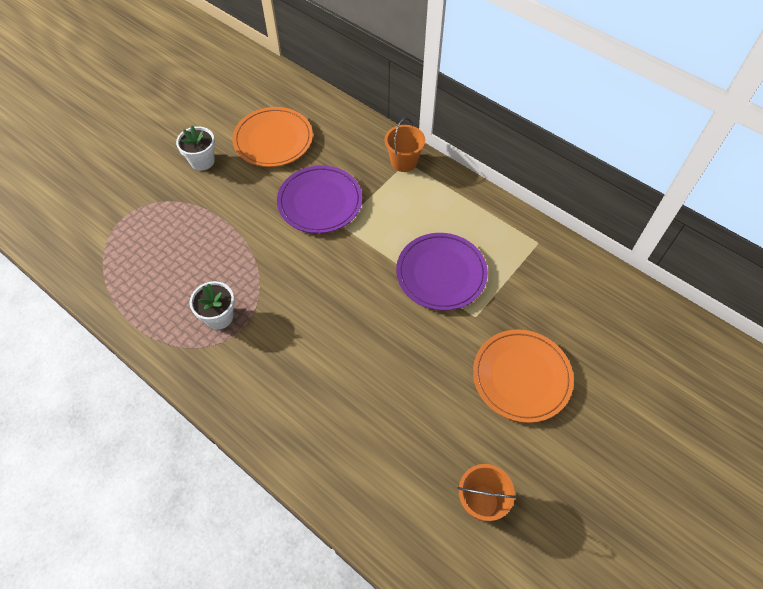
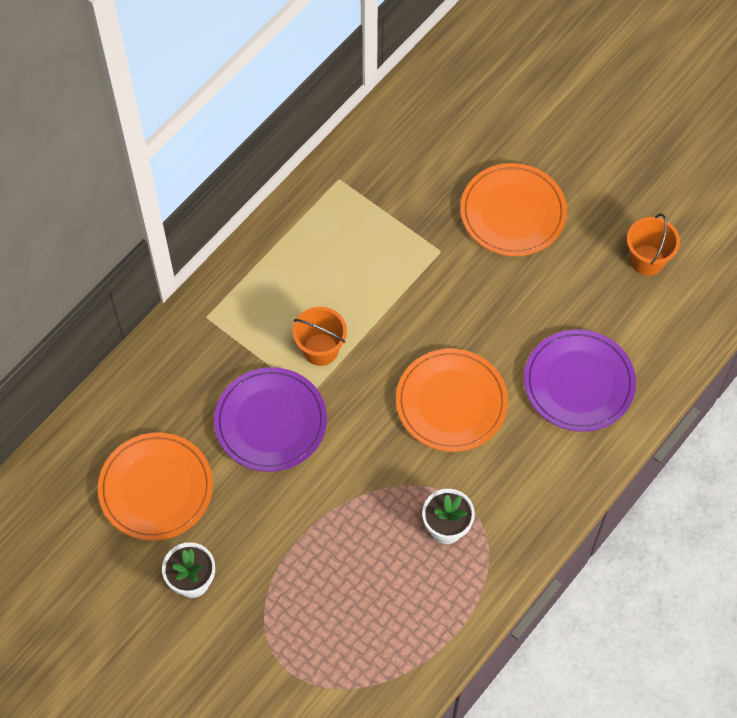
camera: 90 degrees left, 5 degrees up
(330, 322) = (451, 402): none -> orange plate
(403, 162) = (205, 321): orange bucket -> orange bucket (320, 349)
(441, 273) = (382, 283): purple plate -> purple plate (579, 383)

